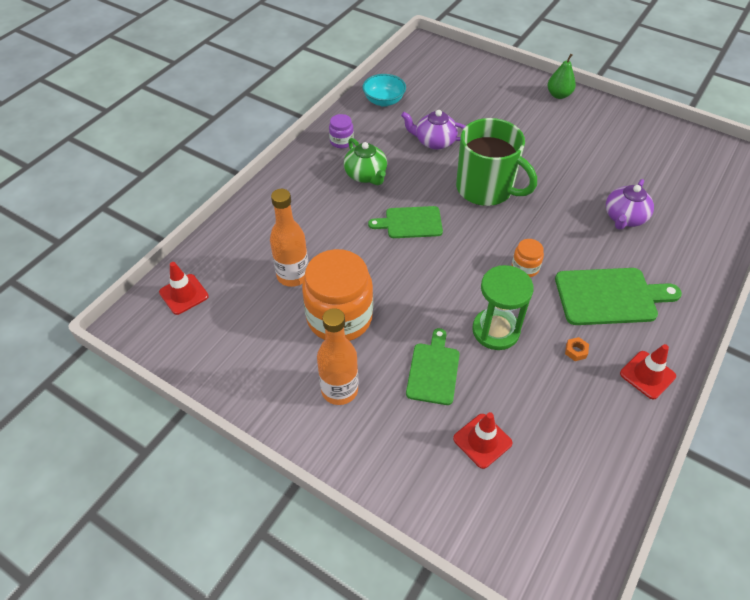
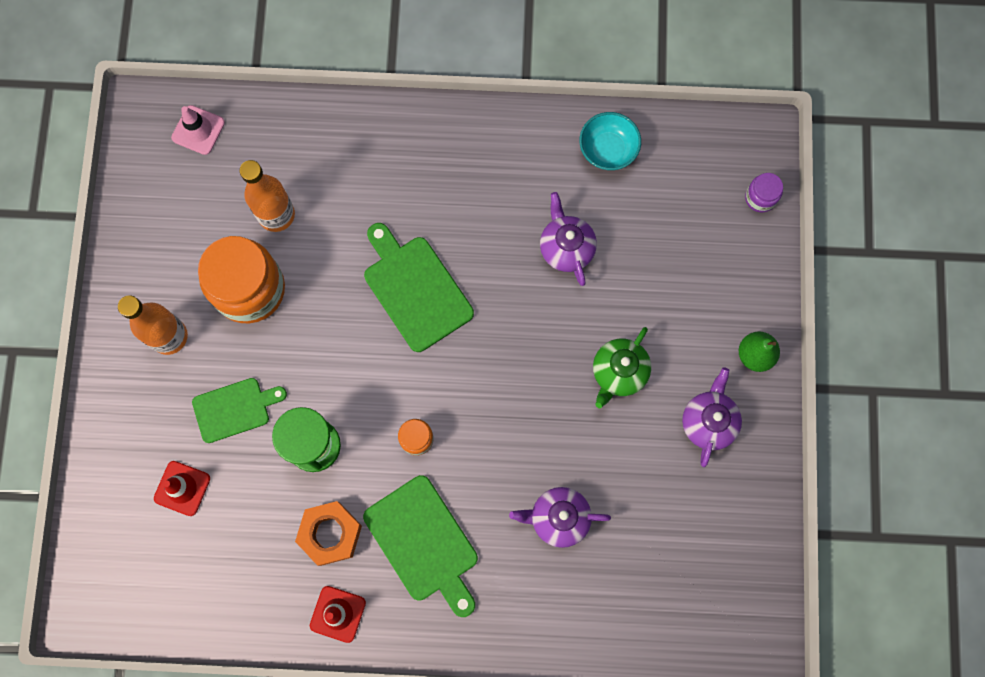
camera: 60 degrees right, 25 degrees up
(184, 294) = (198, 130): red traffic cone -> pink traffic cone
(341, 141) = (503, 144): purple jar -> purple jar (760, 198)
(366, 175) = (462, 203): green teapot -> green teapot (618, 372)
(410, 223) = (415, 289): green cutting board -> green cutting board, size x1.52
(486, 189) = (517, 344): green mug -> none
(576, 351) = (330, 534): orange nut -> orange nut, size x2.43
(591, 128) = (708, 421): none -> purple teapot

